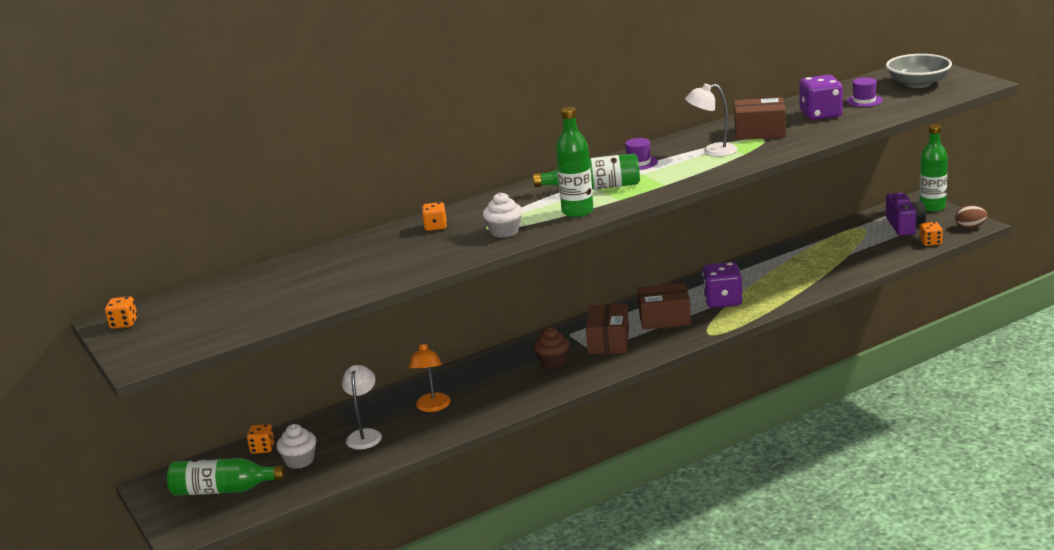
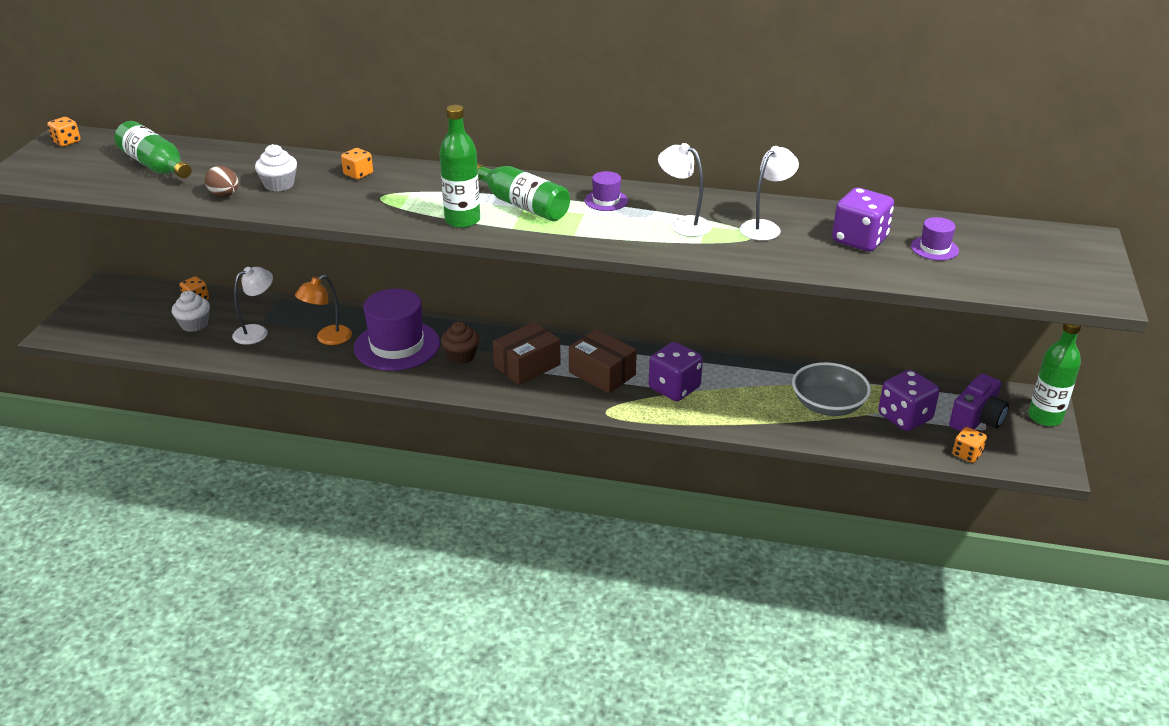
camera: 40 degrees right, 10 degrees up
(223, 490) = (126, 316): green bottle -> green bottle (155, 166)
(494, 382) = (397, 346): none -> purple hat
(504, 231) = (382, 207): white cupcake -> white cupcake (279, 184)
(760, 132) = (765, 227): brown box -> white lamp
(869, 244) = (904, 417): none -> purple dice
(918, 83) = (1034, 259): grey bowl -> grey bowl (828, 405)
(970, 227) = (1040, 464): brown egg -> brown egg (225, 195)

